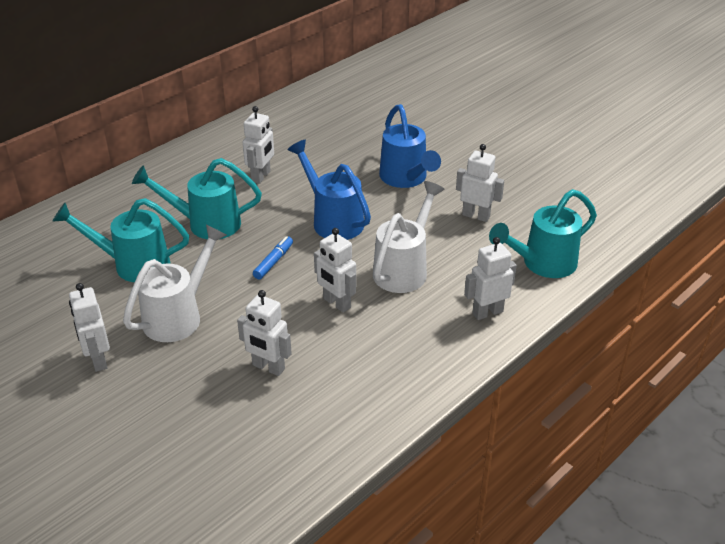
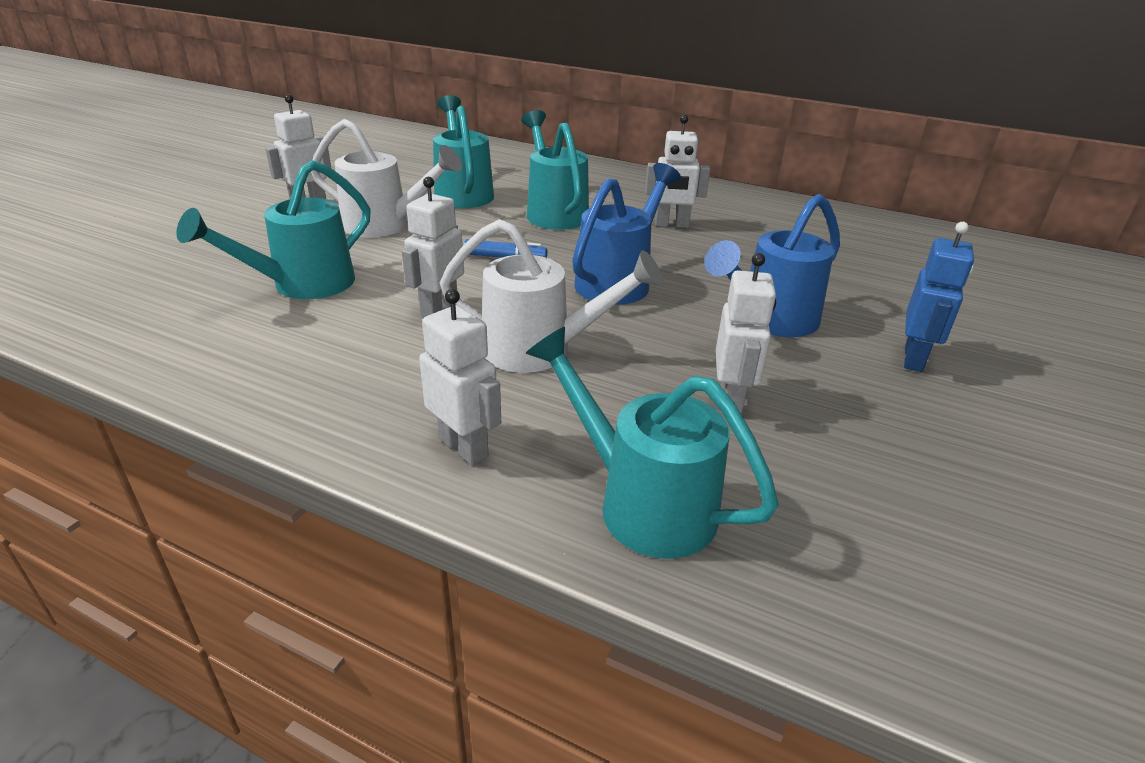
camera: 70 degrees right, 5 degrees down
(268, 367) = (303, 285): white robot -> turquoise watering can
(460, 148) = (914, 359): none -> blue robot

